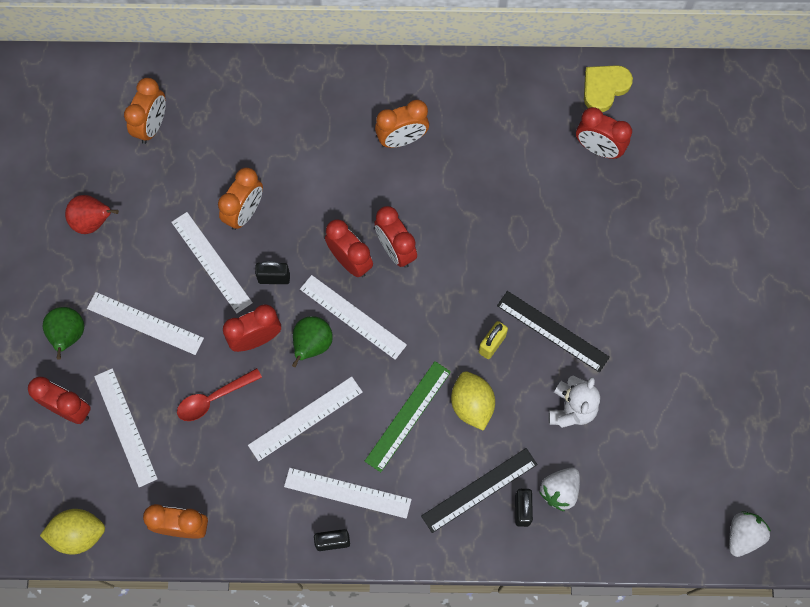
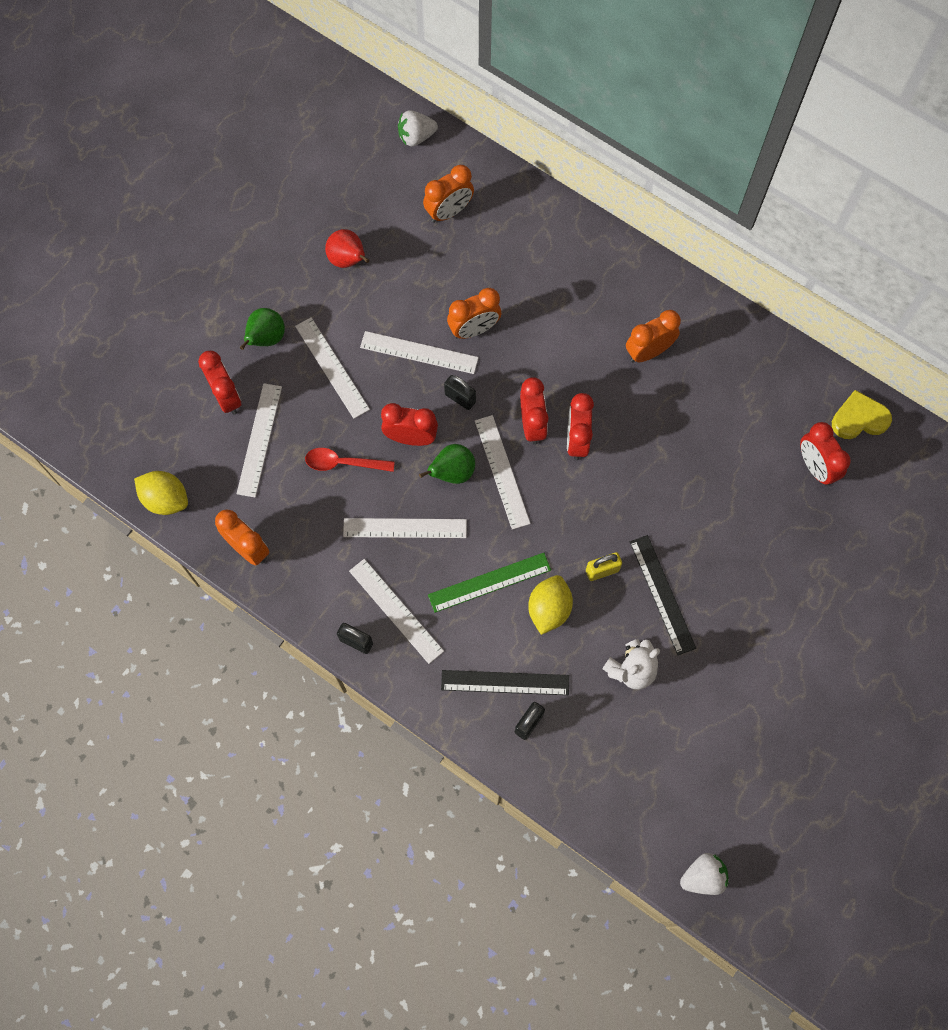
camera: 35 degrees right, 0 degrees up
(211, 262) = (419, 352): white ruler -> white ruler turned 75 degrees counterclockwise
(402, 139) = (648, 352): orange clock -> orange clock turned 135 degrees clockwise
(559, 491) = (571, 729): white strawberry -> white strawberry (416, 137)

